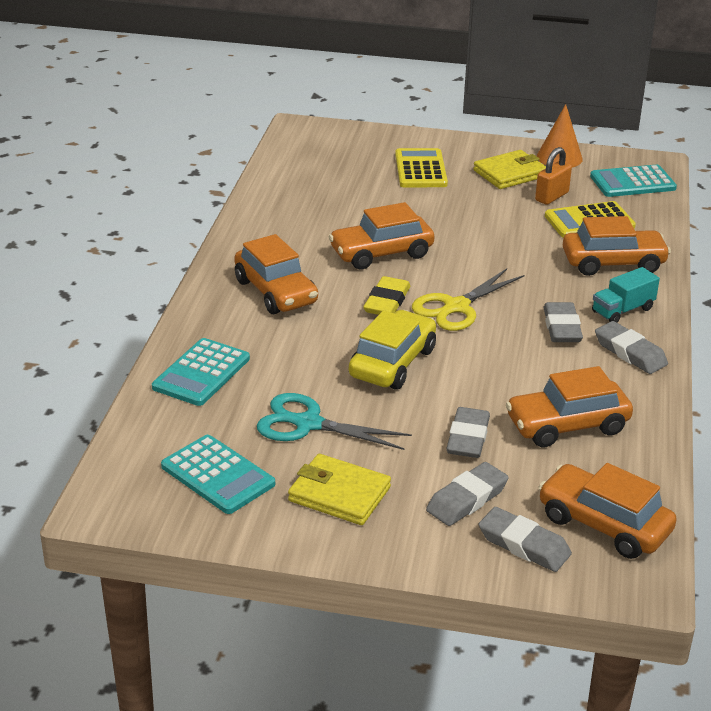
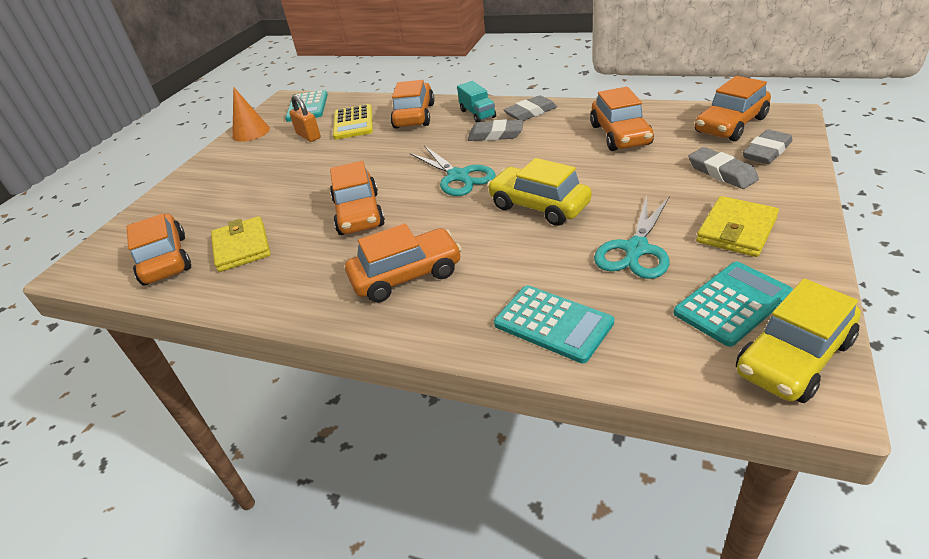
camera: 75 degrees left, 5 degrees up
(143, 499) = (793, 357): none -> yellow car
(309, 166) = (165, 259): none -> orange car
(387, 302) = (442, 210): yellow eraser -> none
(421, 169) = (222, 194): yellow calculator -> none
(456, 307) = (458, 176): yellow scissors -> turquoise scissors
(468, 438) = (642, 172): grey eraser -> none
(510, 173) = (261, 152): yellow wallet -> yellow wallet (242, 247)

